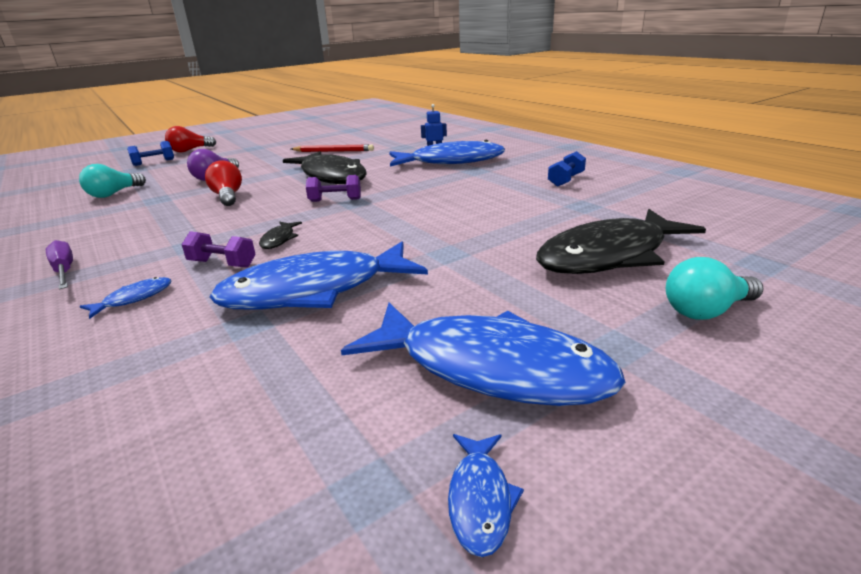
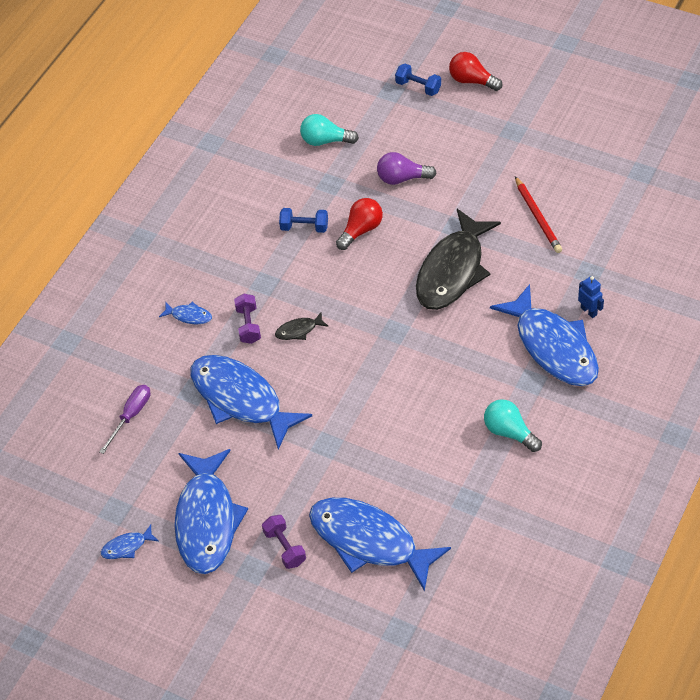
camera: 65 degrees right, 25 degrees up
(65, 271) = (198, 247): purple screwdriver -> purple screwdriver (131, 416)
(335, 200) = (392, 315): purple dumbbell -> purple dumbbell (285, 547)
(566, 180) = (536, 468): blue dumbbell -> blue dumbbell (304, 227)
(609, 255) = (369, 541): black fish -> blue fish
(706, 311) = (312, 605): turquoise light bulb -> turquoise light bulb (509, 432)

